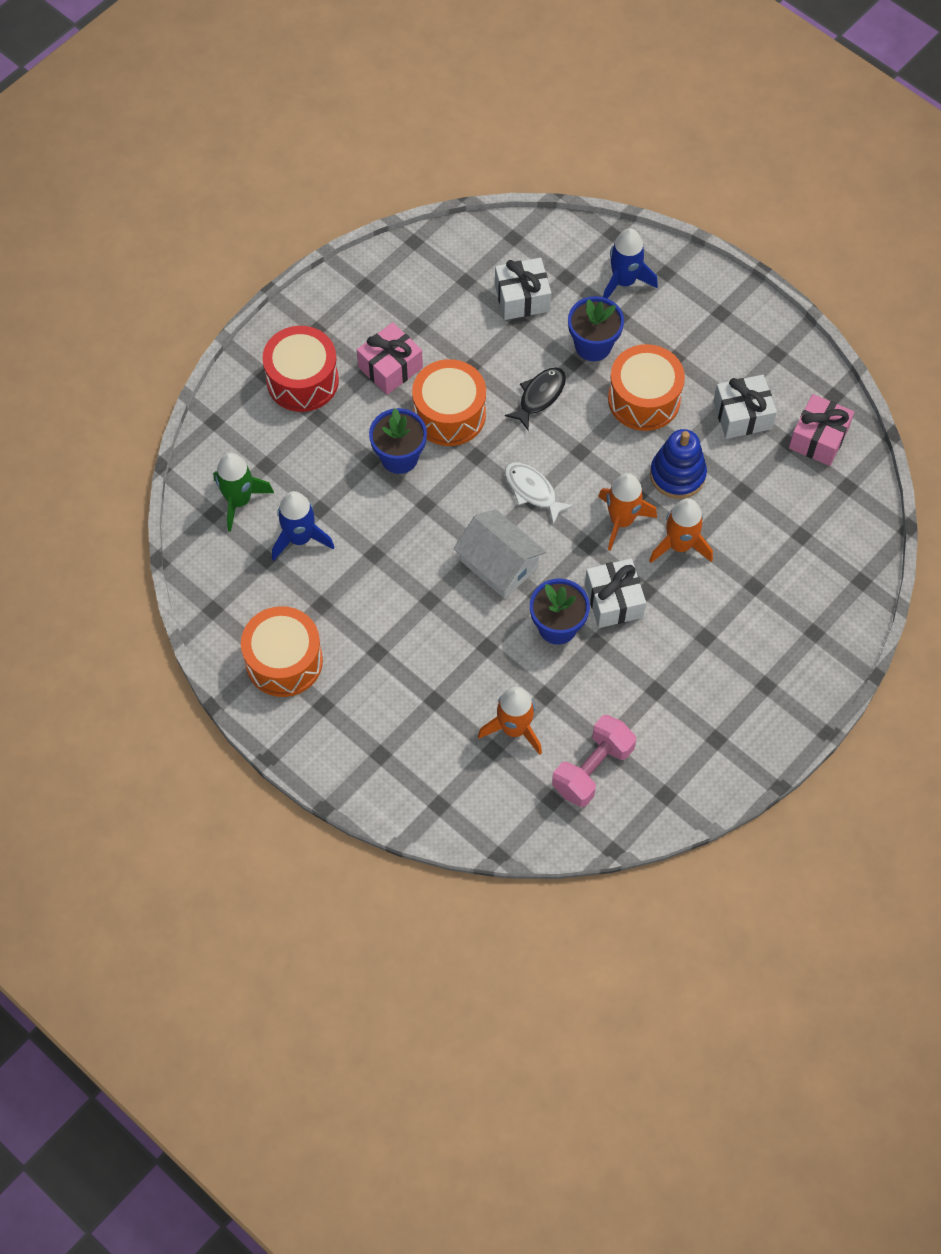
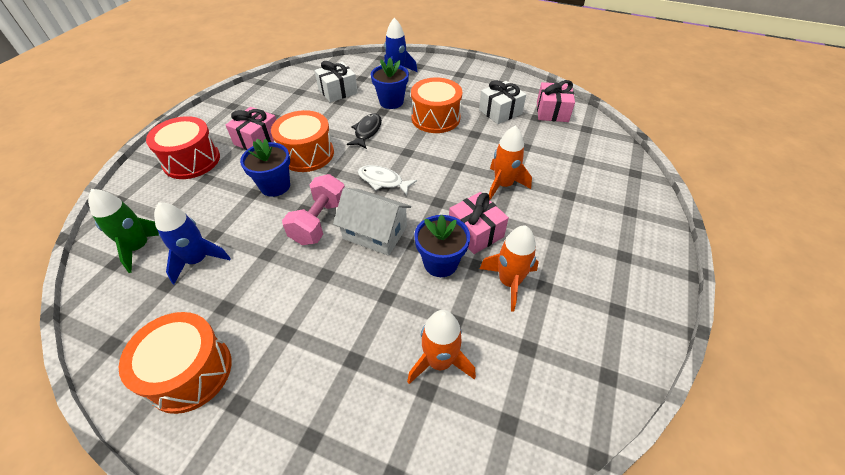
camera: 20 degrees left, 15 degrees down
(592, 769) = (530, 375): pink dumbbell -> pink dumbbell (319, 222)
(613, 600) = (475, 232): white gift -> pink gift
(621, 520) = (455, 182): orange rocket -> orange rocket (509, 282)
(677, 474) = (478, 148): blue stacking toy -> none

